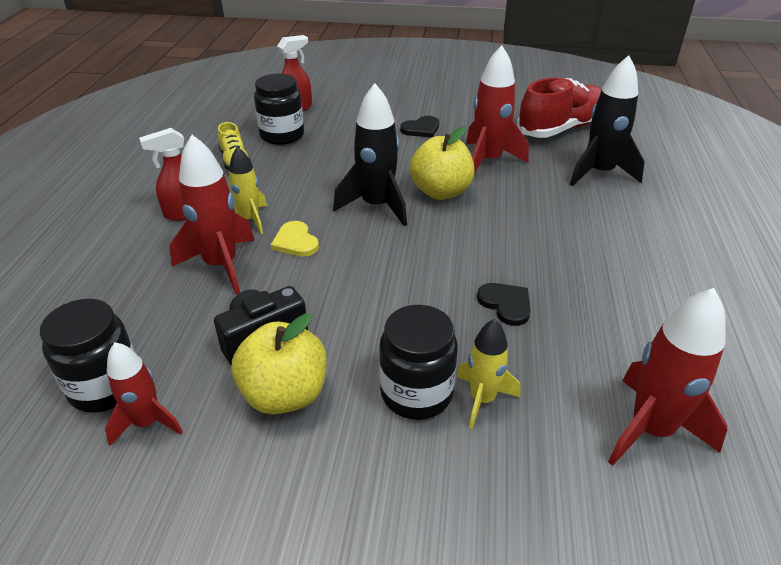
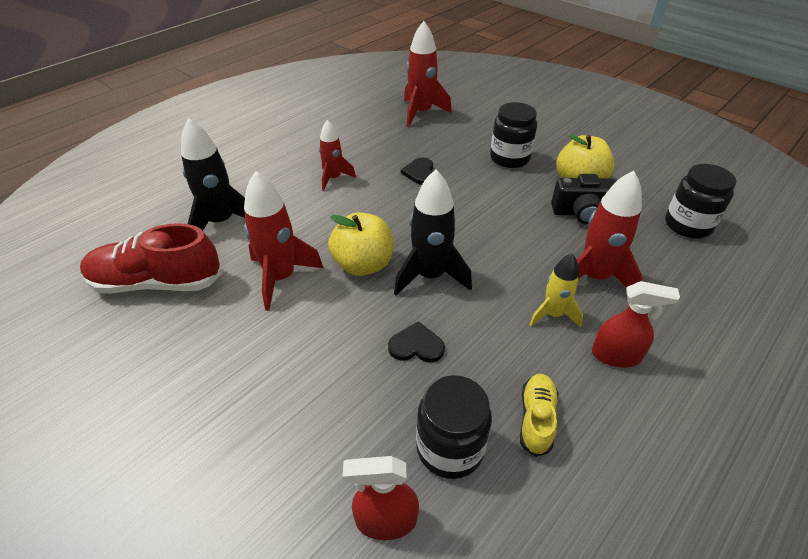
camera: 145 degrees left, 5 degrees up
(147, 422) = (660, 198): red rocket -> red rocket (333, 178)
(295, 241) = (523, 272): yellow heart -> none
(421, 129) = (280, 361): black heart -> black heart (416, 345)
(482, 399) = (480, 145): yellow rocket -> none

